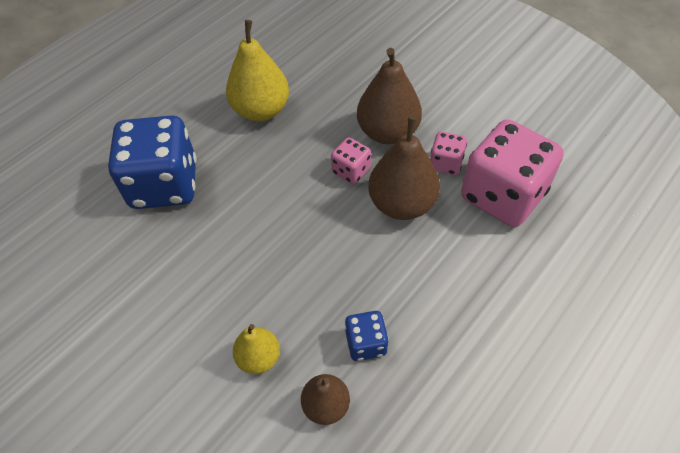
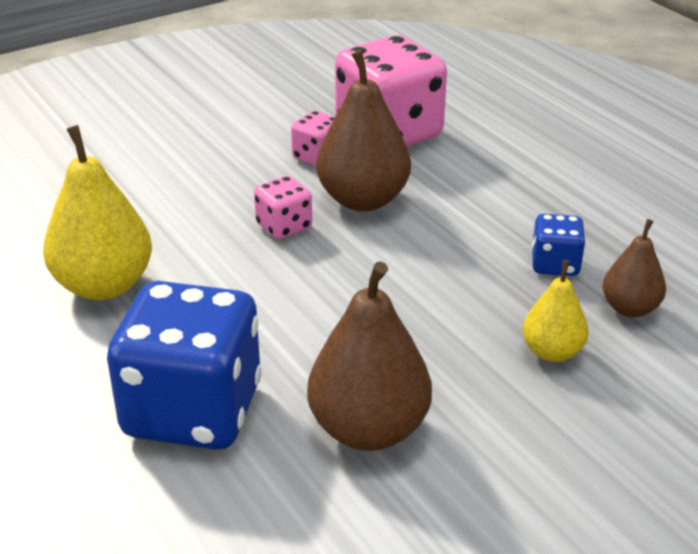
camera: 75 degrees left, 20 degrees down
(387, 132) = (236, 186): brown pear -> brown pear (368, 429)

